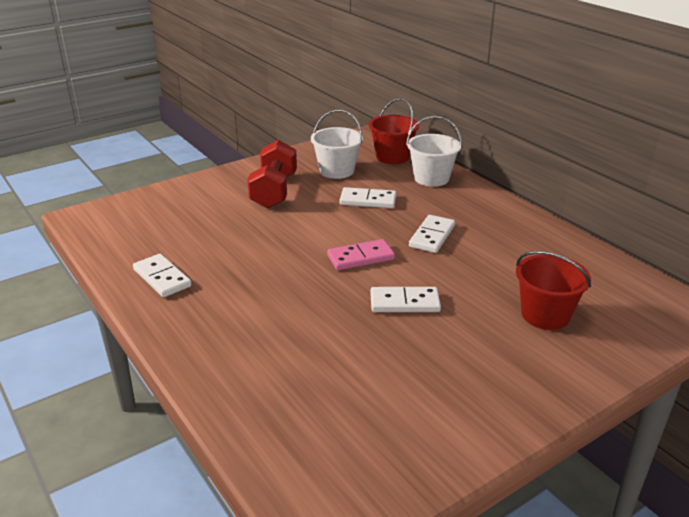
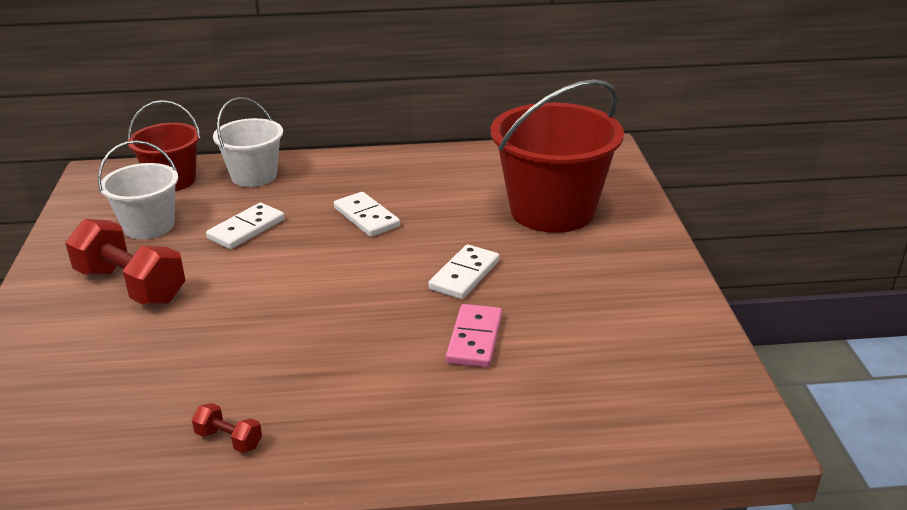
camera: 60 degrees left, 0 degrees up
(162, 278) = (229, 439): white domino -> red dumbbell
(360, 257) = (356, 273): pink domino -> pink domino (475, 339)
(545, 315) = (552, 210): red bucket -> red bucket, size x1.74

